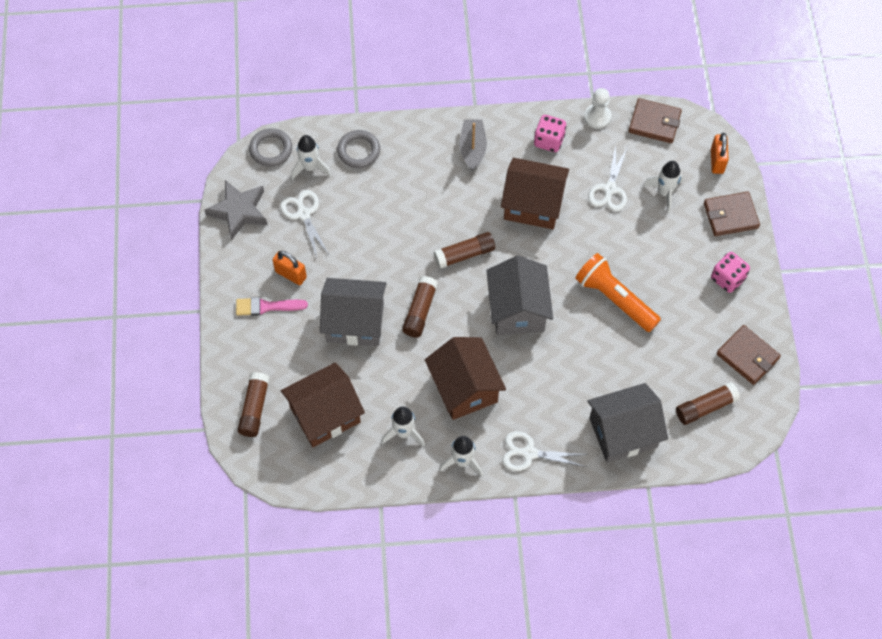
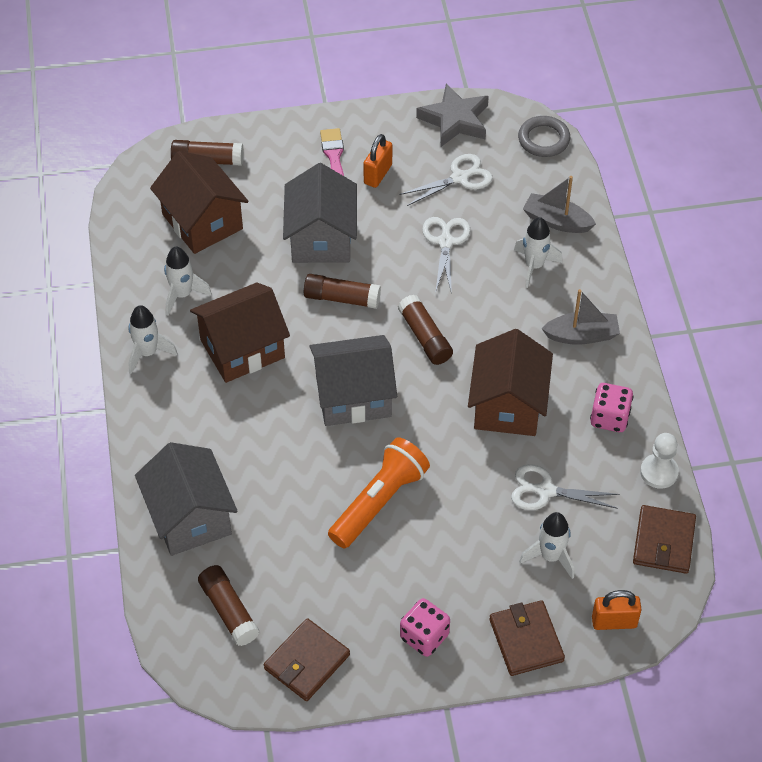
camera: 85 degrees right, 10 degrees down
(310, 167) = (525, 177): white rocket -> white rocket (534, 266)
(358, 151) = (556, 221): grey ring -> grey boat
(529, 453) = (159, 418): white scissors -> white scissors (445, 242)

